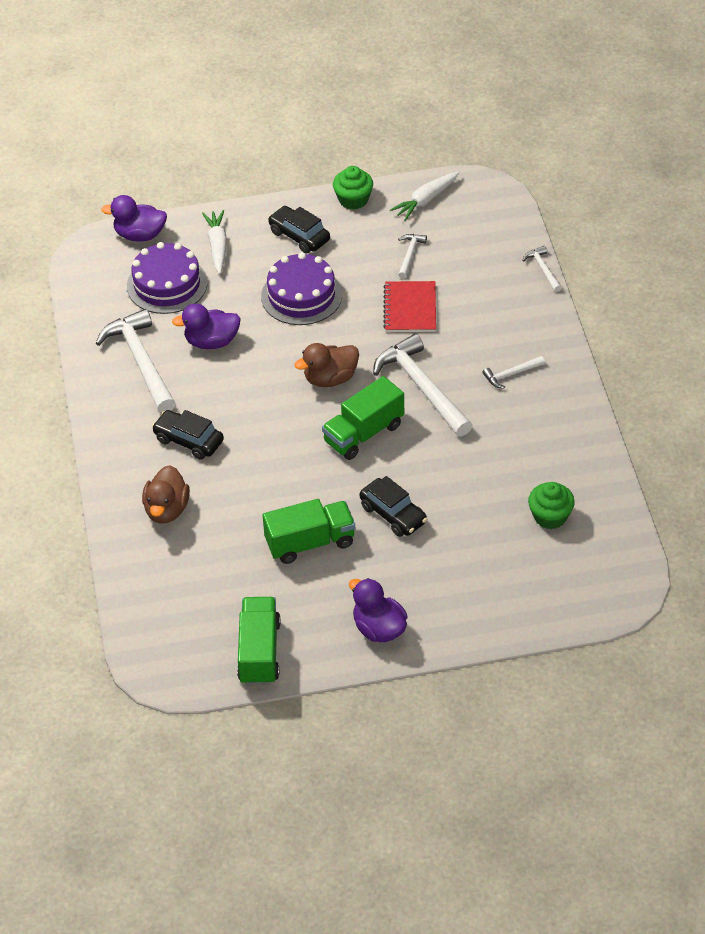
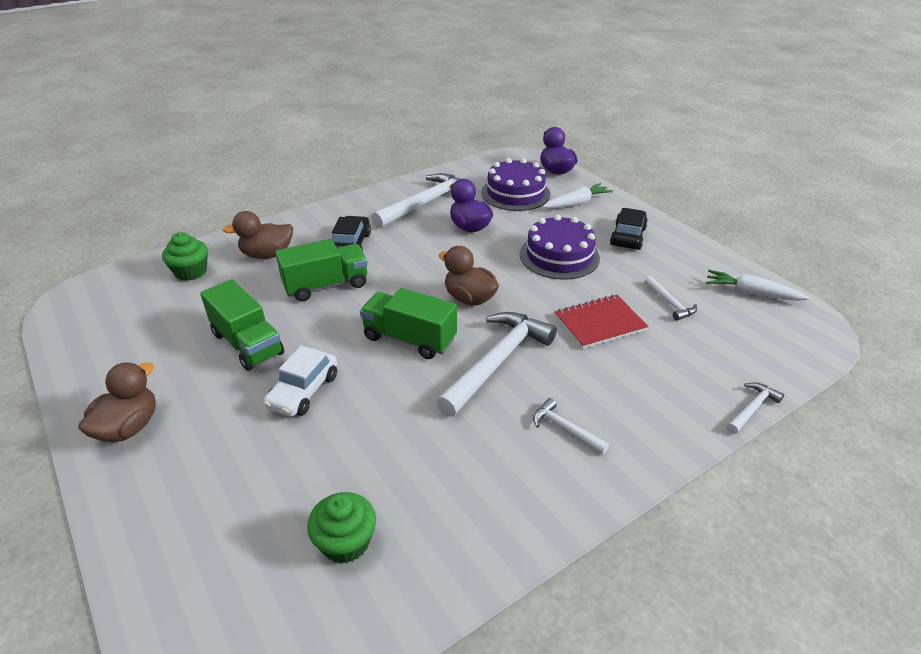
camera: 65 degrees right, 10 degrees down
(259, 652) = (95, 350): green truck -> green truck (326, 285)
(353, 200) = (702, 252): green cupcake -> green cupcake (191, 272)
(379, 628) = (129, 427): purple duck -> brown duck
(393, 514) = (303, 391): black car -> white car
(410, 255) = (670, 303): white hammer -> white hammer turned 75 degrees clockwise

